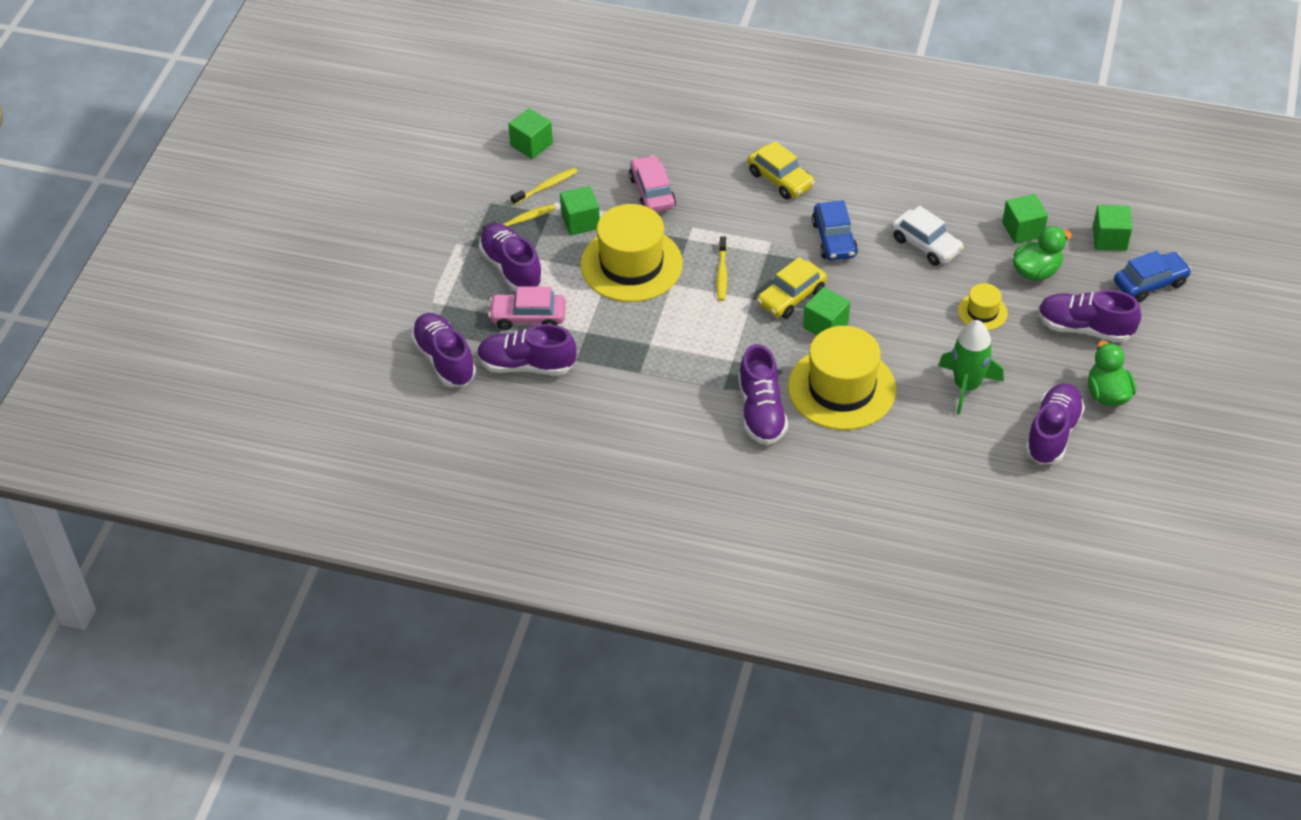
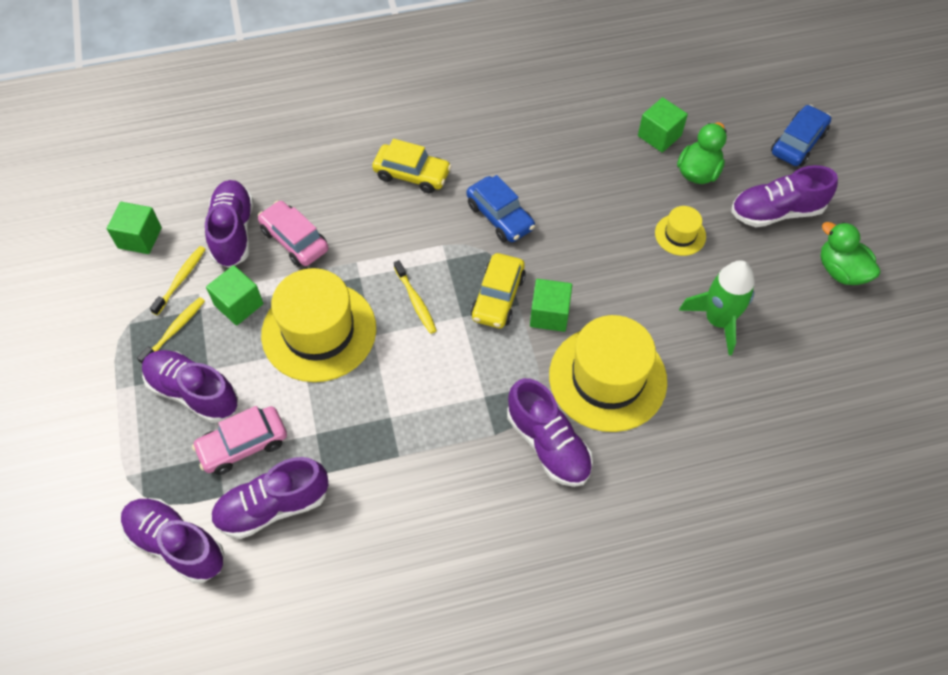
camera: 30 degrees left, 10 degrees up
(926, 245) = (586, 187): white car -> none
(1052, 434) = (824, 336): purple shoe -> purple shoe (233, 232)
(1109, 239) = (736, 114): green cube -> none

